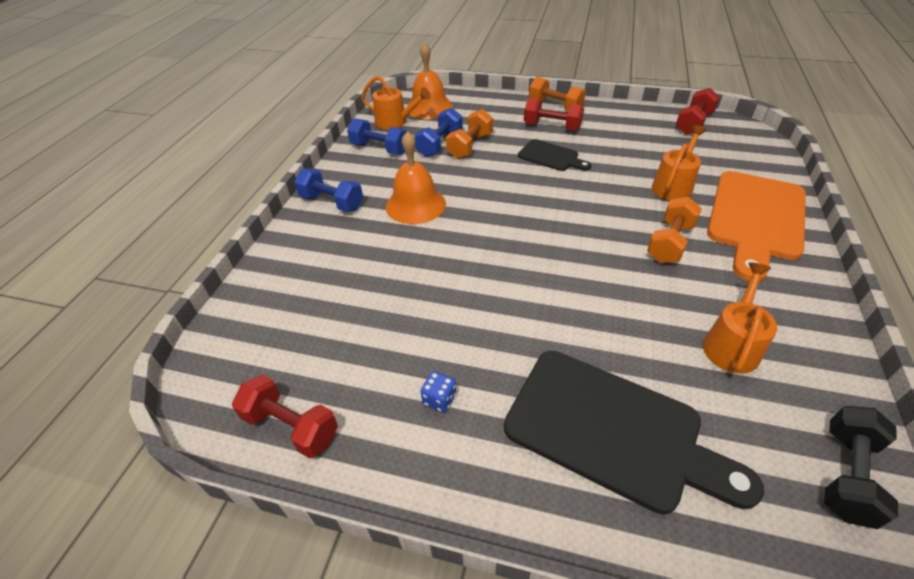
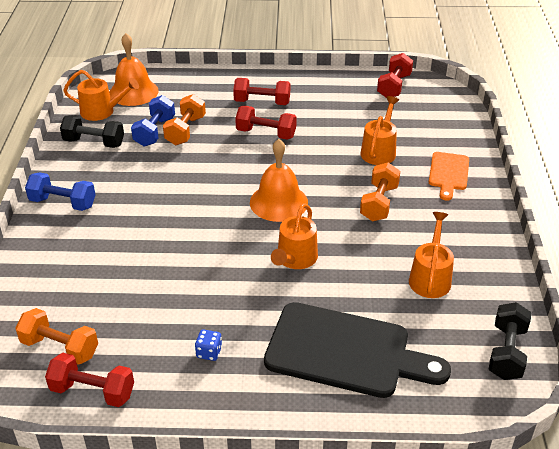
camera: 15 degrees left, 5 degrees down
(379, 149) = (94, 142): blue dumbbell -> black dumbbell
(415, 205) = (146, 195): orange bell -> orange bell (278, 202)
(551, 156) = (266, 133): black cutting board -> red dumbbell
(555, 107) = (262, 80): orange dumbbell -> orange dumbbell (60, 348)
(562, 296) = (295, 259): none -> orange watering can
(756, 219) = (448, 173): orange cutting board -> orange cutting board, size x0.52

